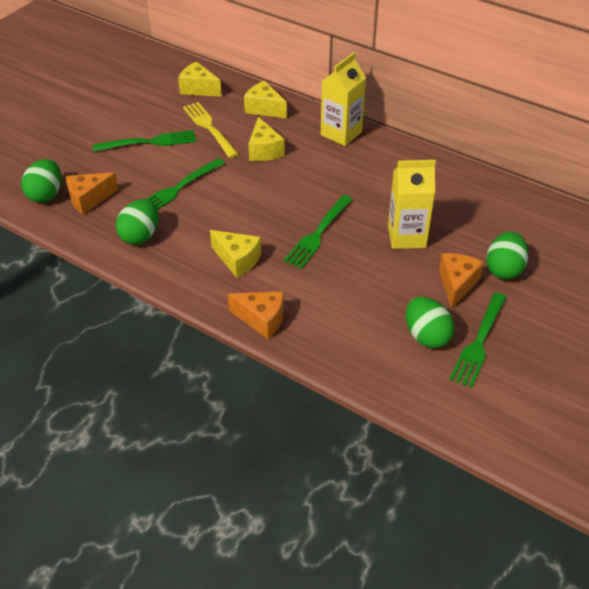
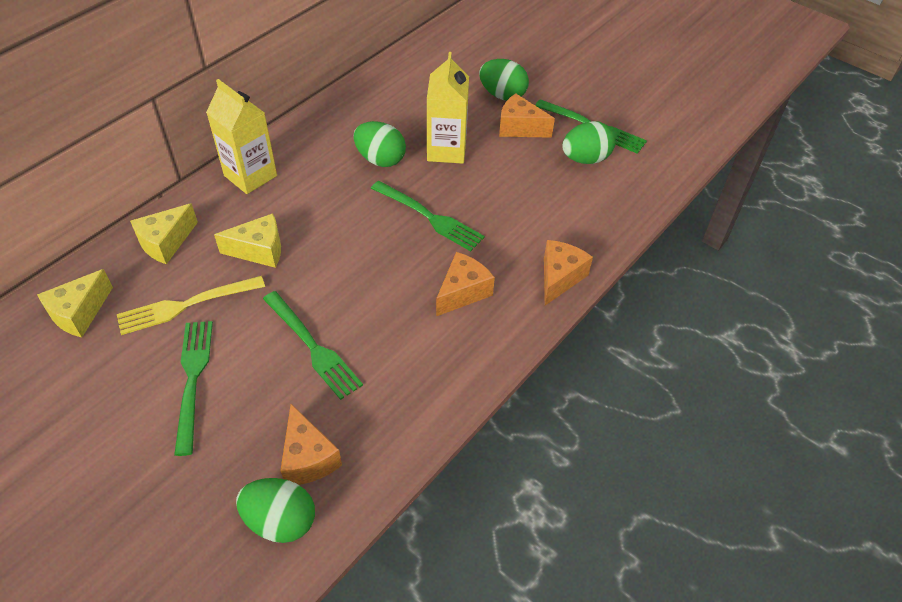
camera: 85 degrees left, 5 degrees up
(140, 235) = (401, 392): green egg -> green egg (380, 159)
(237, 260) = (462, 292): yellow cheese -> orange cheese

